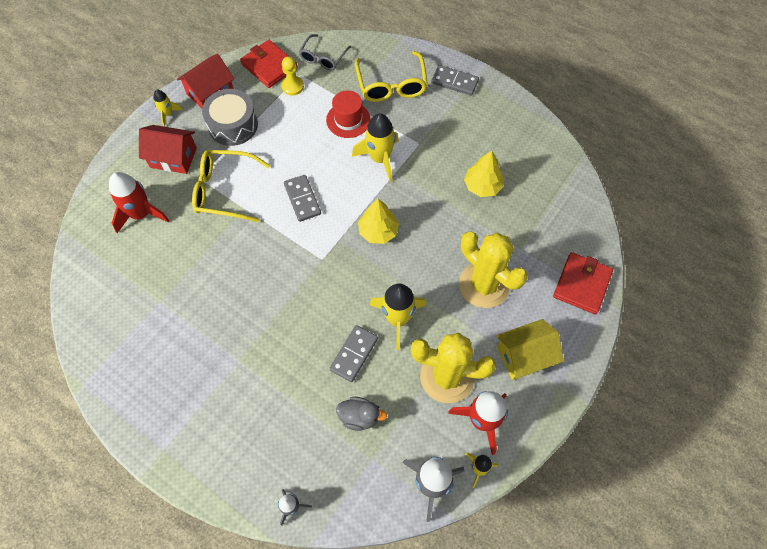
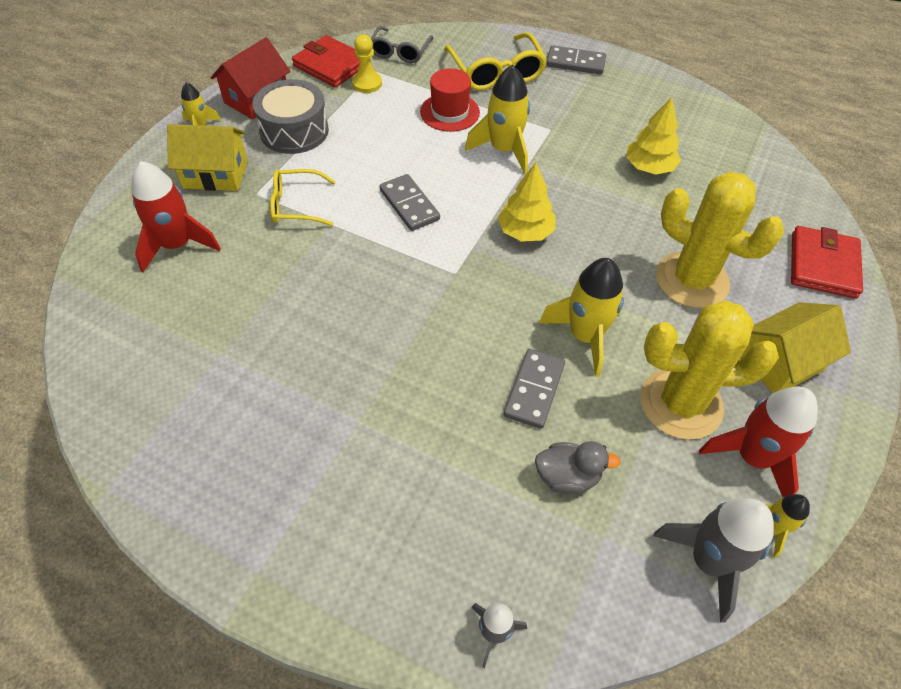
camera: 10 degrees left, 10 degrees down
(173, 157) = (215, 174): red house -> yellow house
(224, 190) = (296, 205): yellow glasses -> yellow glasses, size x0.65

